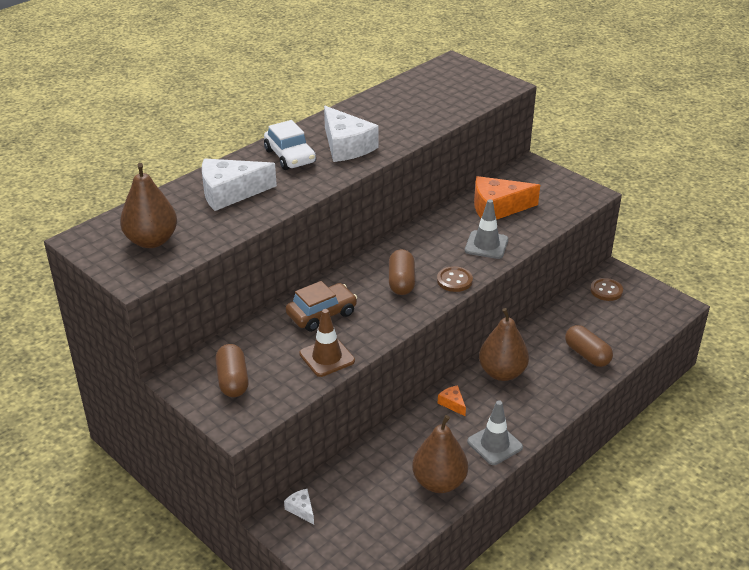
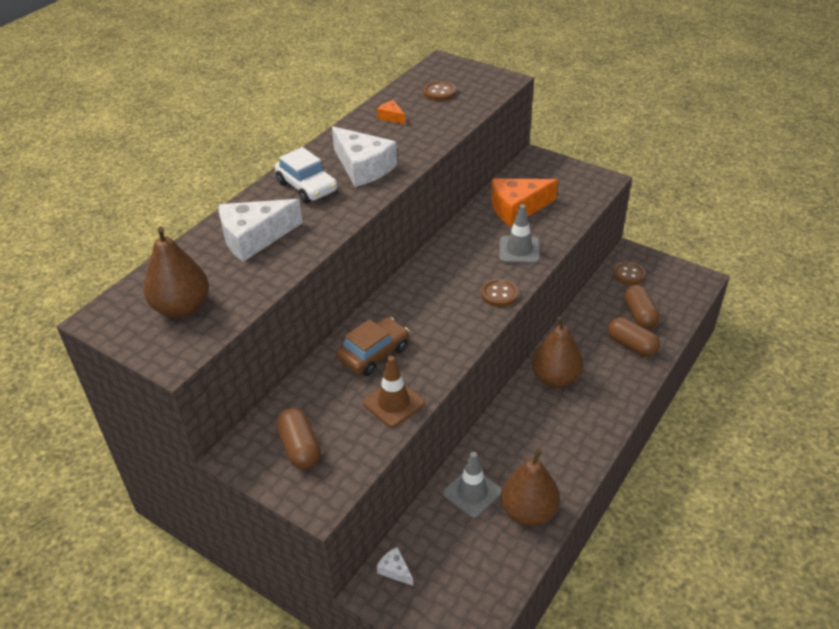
camera: 10 degrees left, 5 degrees up
(401, 282) = (446, 304): brown capsule -> brown capsule (639, 315)
(440, 89) = (439, 92): none -> brown button
(452, 403) = (516, 420): orange cheese -> orange cheese (391, 117)
(494, 444) = (571, 459): grey traffic cone -> grey traffic cone (472, 493)

